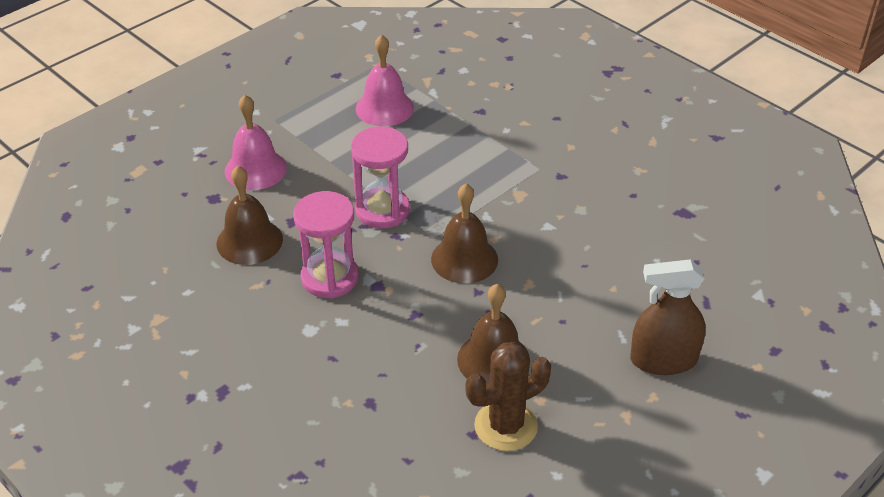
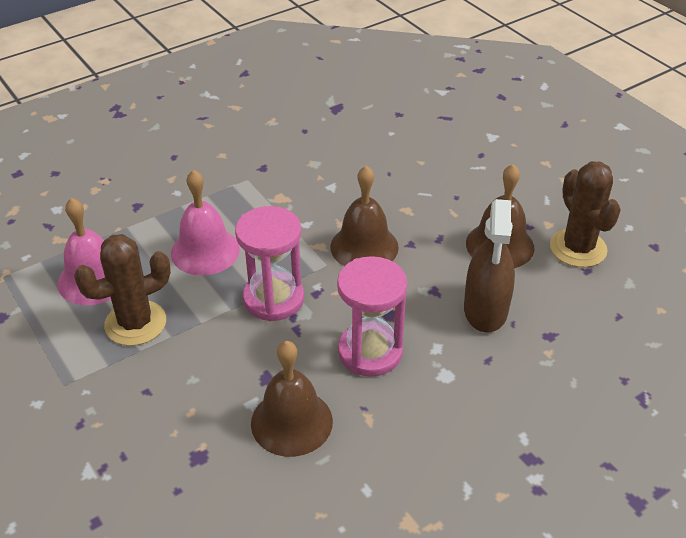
camera: 80 degrees left, 0 degrees up
(255, 169) = (158, 409): pink bell -> pink bell (205, 251)
(340, 140) = (135, 323): none -> brown cactus
(663, 360) = (507, 150): brown spray bottle -> brown spray bottle (485, 309)

